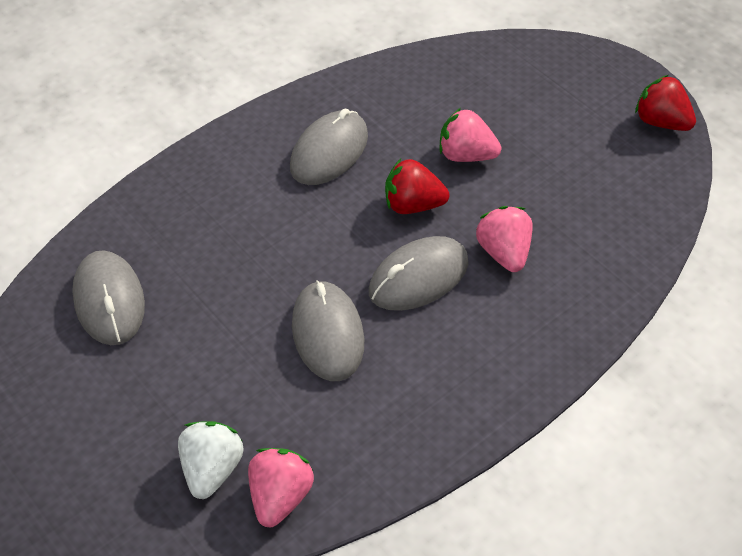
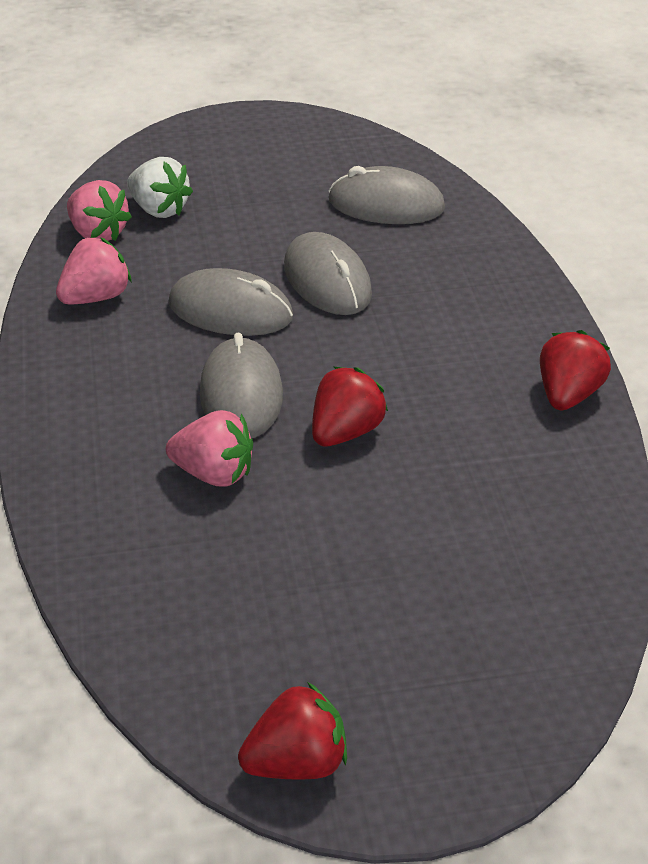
camera: 120 degrees right, 10 degrees down
(294, 114) = (568, 394): none -> red strawberry
(329, 152) = (482, 399): grey mouse -> grey mouse (327, 280)
(466, 155) = (391, 511): pink strawberry -> pink strawberry (96, 297)

